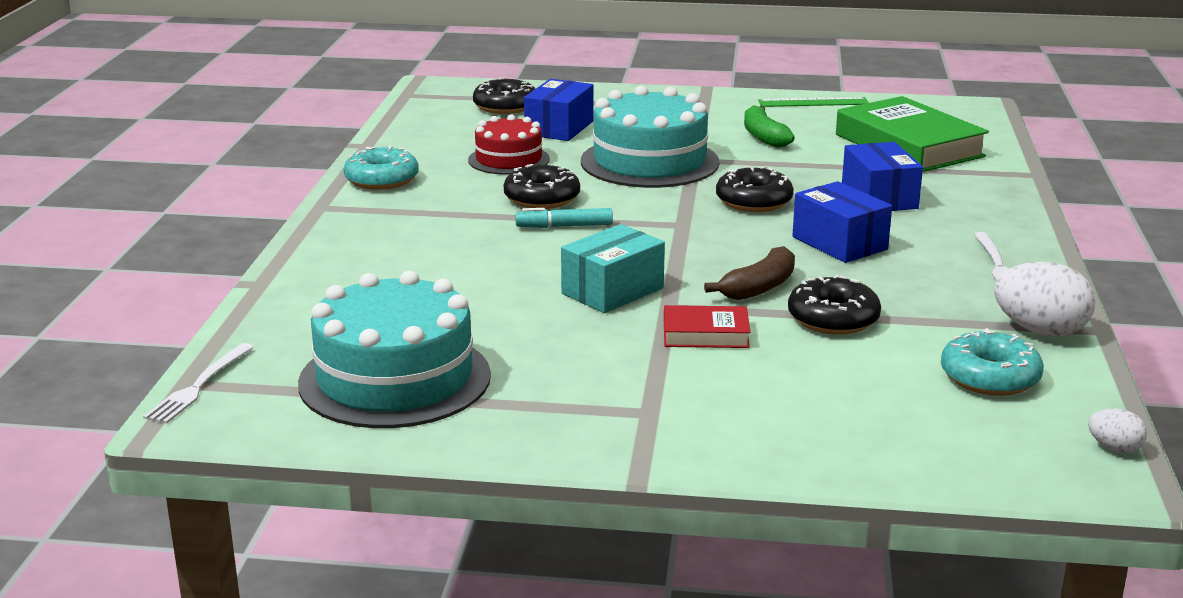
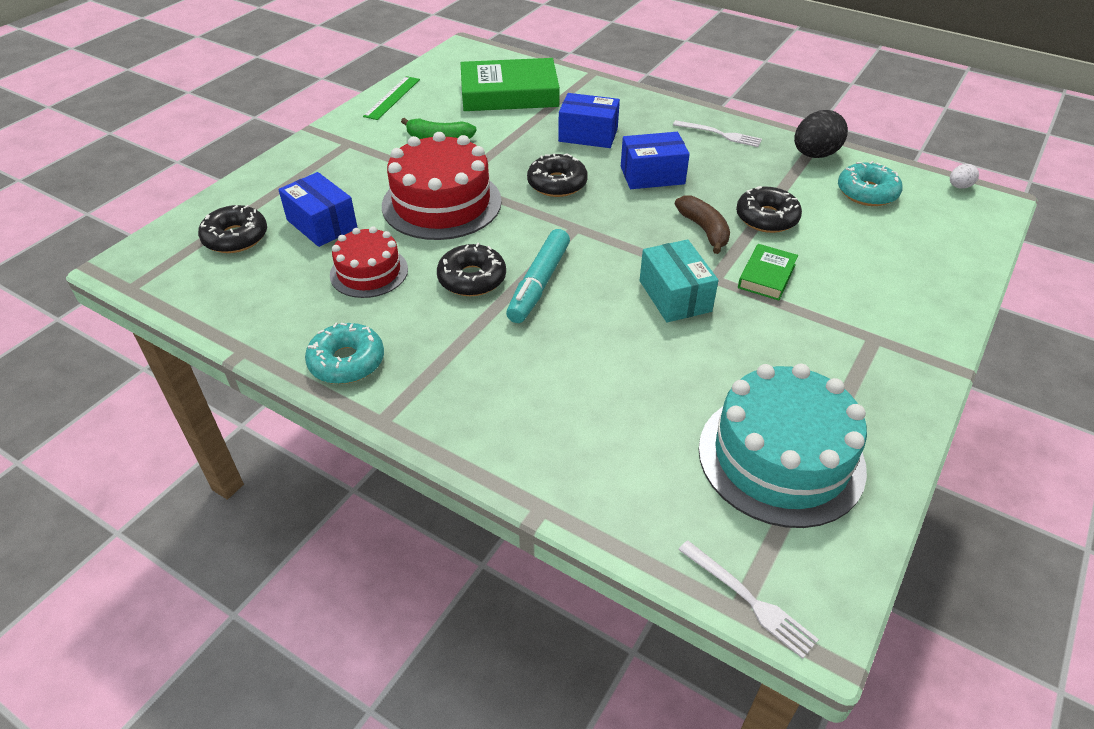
camera: 65 degrees left, 20 degrees up
(564, 226) = (538, 284): turquoise marker -> turquoise marker, size x1.56
(649, 162) = (441, 203): turquoise cake -> red cake
(705, 334) = (766, 276): red book -> green book
(1040, 331) = (814, 155): white egg -> black egg

